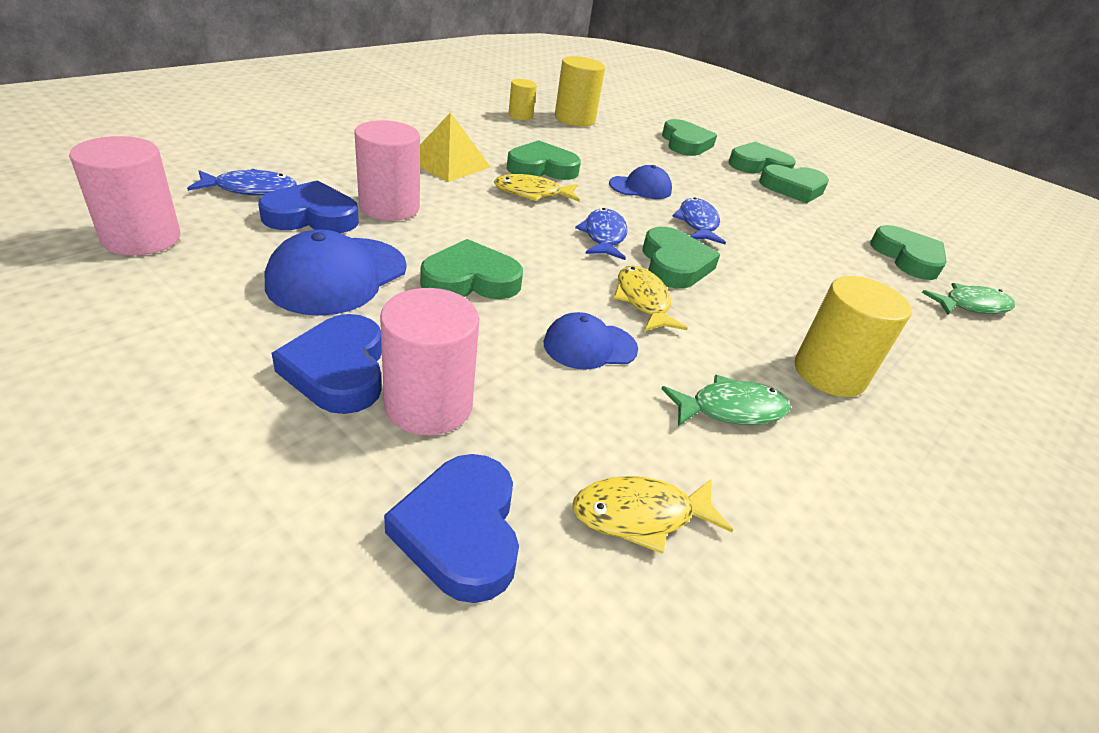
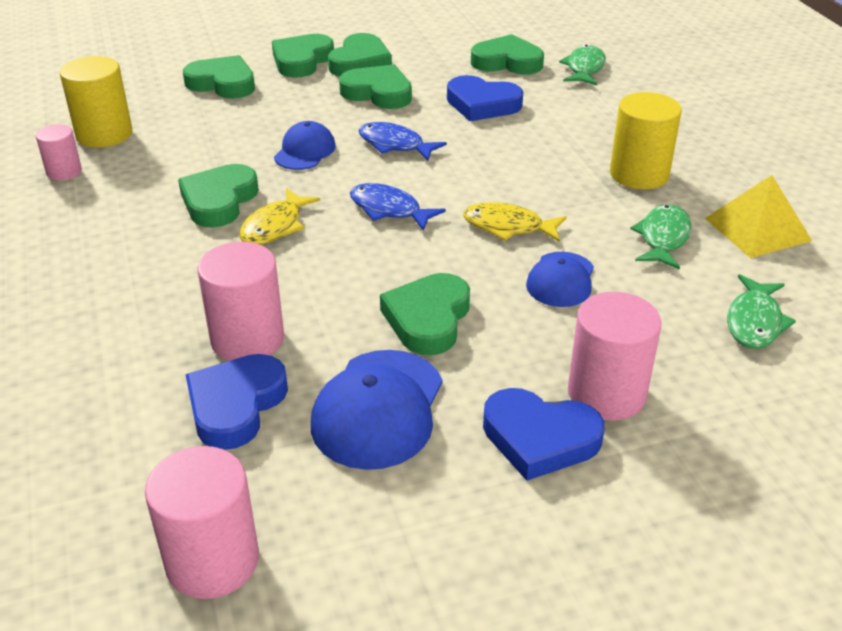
camera: 55 degrees left, 0 degrees up
(251, 189) = (132, 447): blue fish -> none
(337, 276) = (378, 409): blue cap -> blue cap turned 45 degrees clockwise
(448, 163) = (163, 266): yellow pyramid -> yellow pyramid (757, 229)
(461, 531) = (748, 411): blue heart -> blue heart (482, 104)
(520, 116) = (64, 172): yellow cylinder -> pink cylinder
(640, 515) = (754, 322): yellow fish -> green fish
(674, 264) = (459, 187): green heart -> green heart (378, 93)

